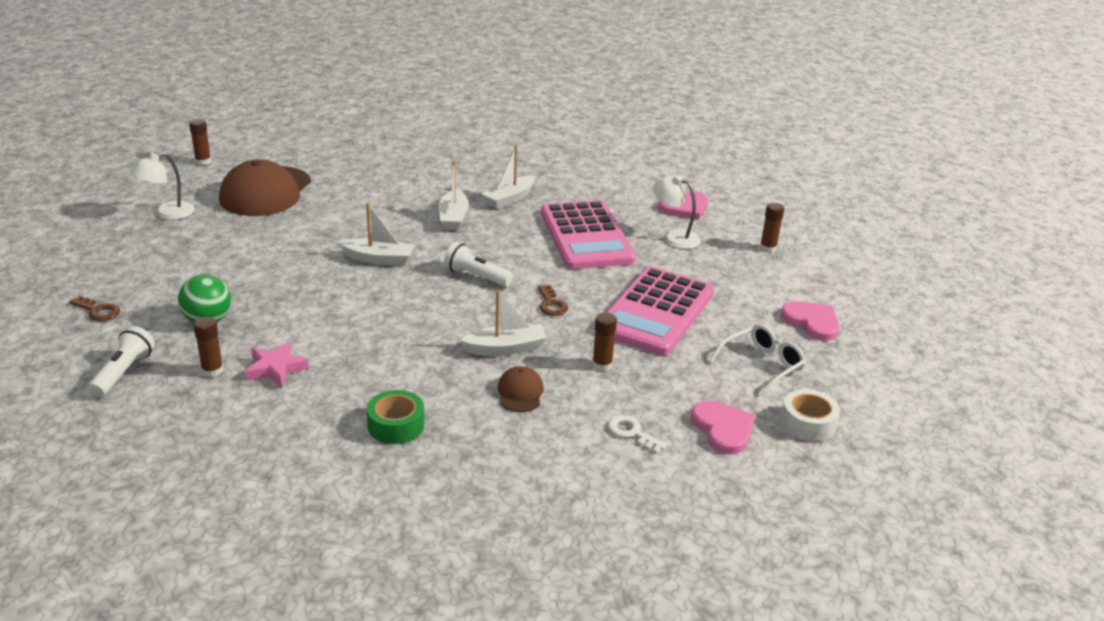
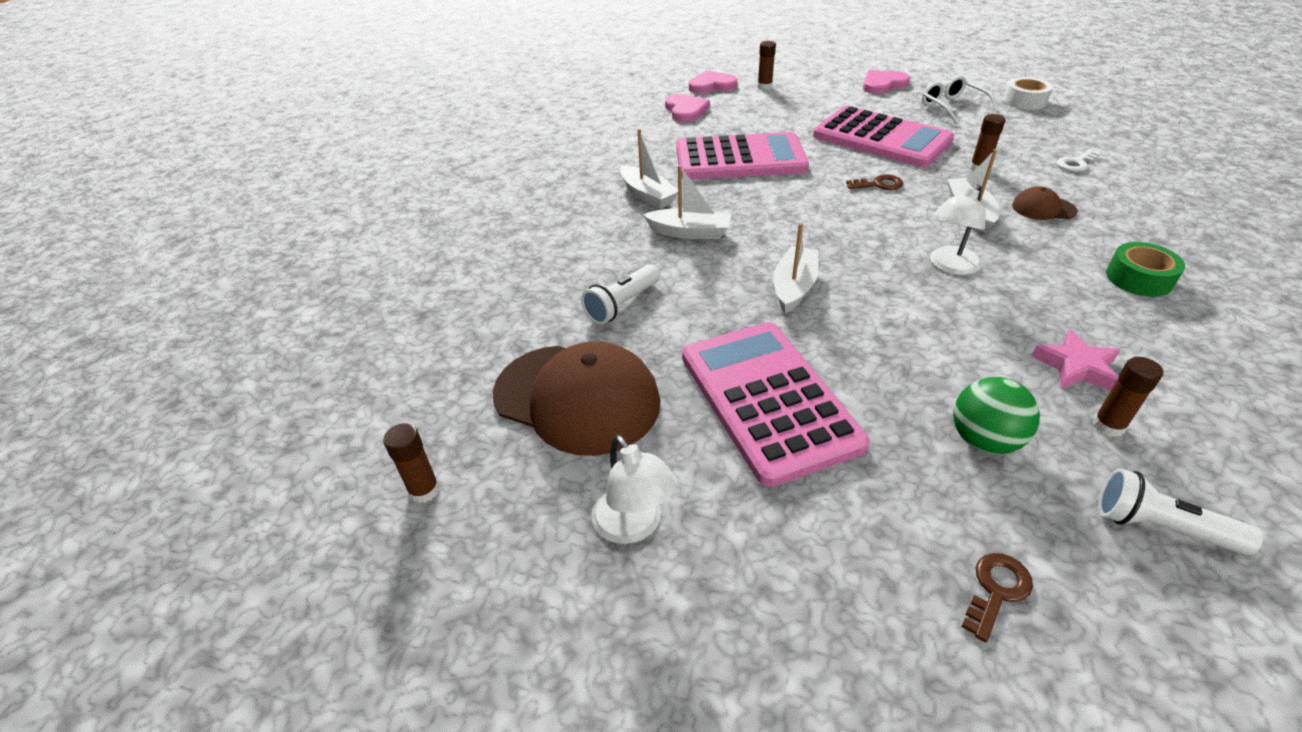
camera: 75 degrees left, 10 degrees up
(256, 249) = (768, 399): none -> pink calculator
(476, 276) = (829, 222): white flashlight -> white flashlight (622, 304)
(674, 237) = (744, 119): white lamp -> white lamp (950, 266)
(723, 429) = (1049, 129): pink heart -> pink heart (712, 85)

